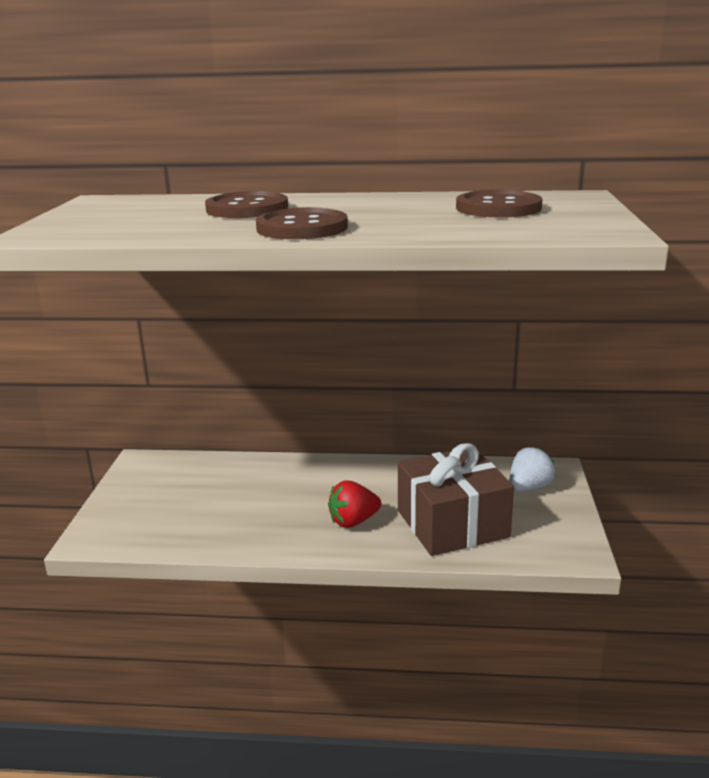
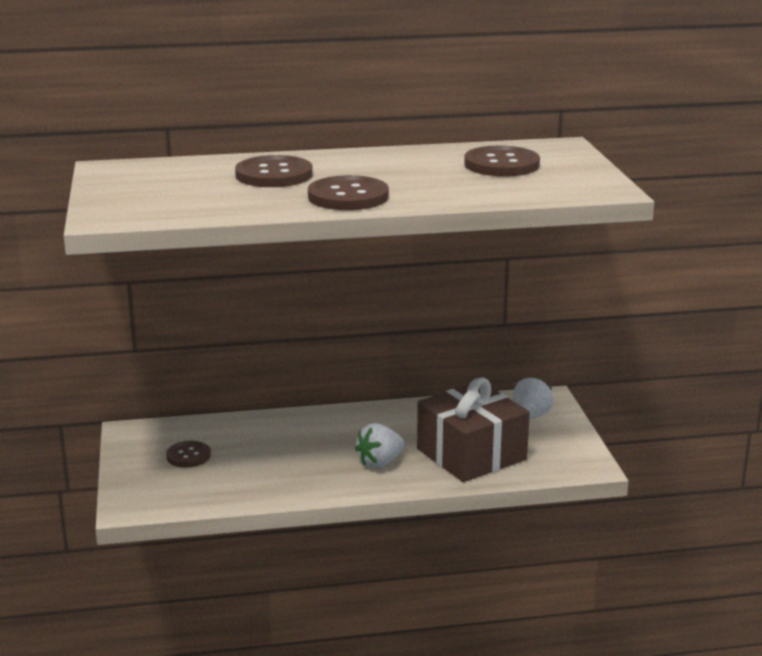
camera: 15 degrees left, 0 degrees up
(175, 492) = (188, 456): none -> brown button
(353, 521) = (380, 462): red strawberry -> white strawberry

